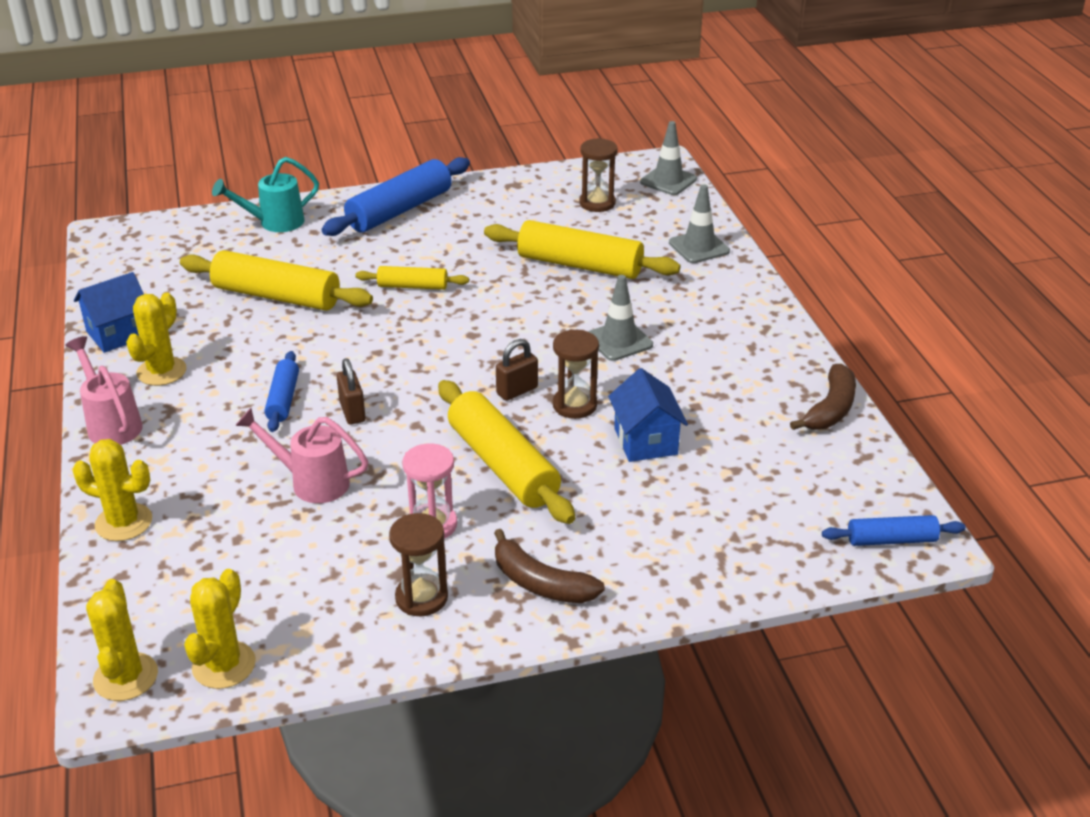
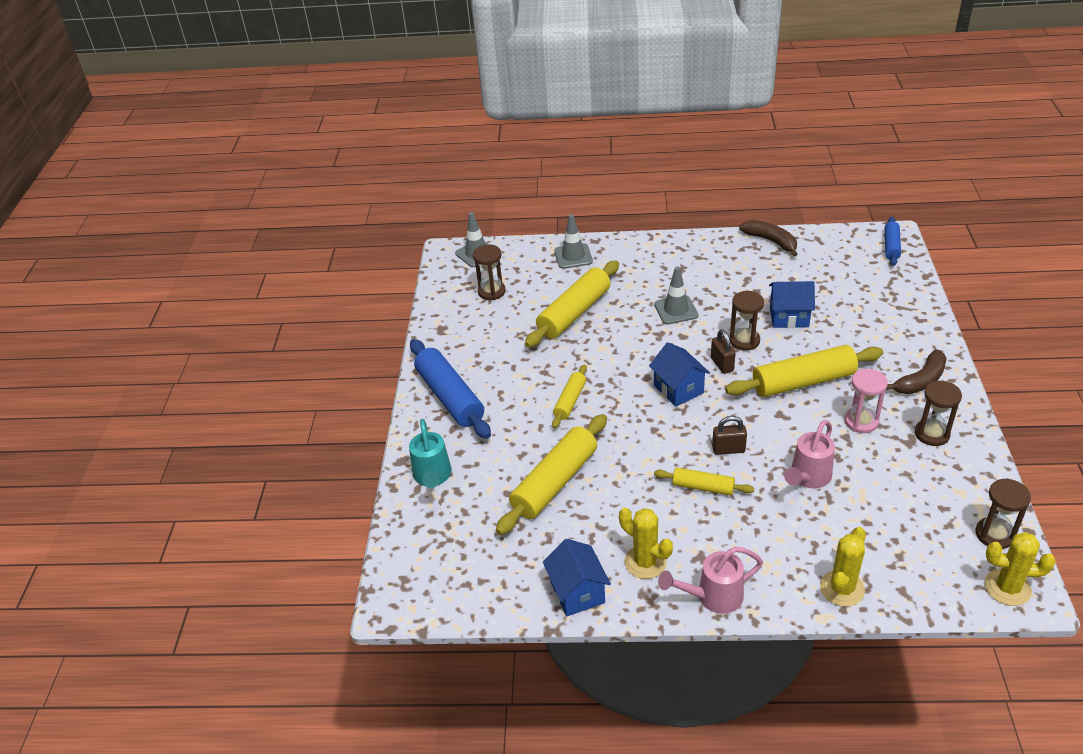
camera: 70 degrees left, 5 degrees up
(224, 665) = (994, 534): yellow cactus -> brown hourglass
(283, 399) = (703, 487): blue rolling pin -> yellow rolling pin
(456, 361) = (678, 389): none -> blue house

